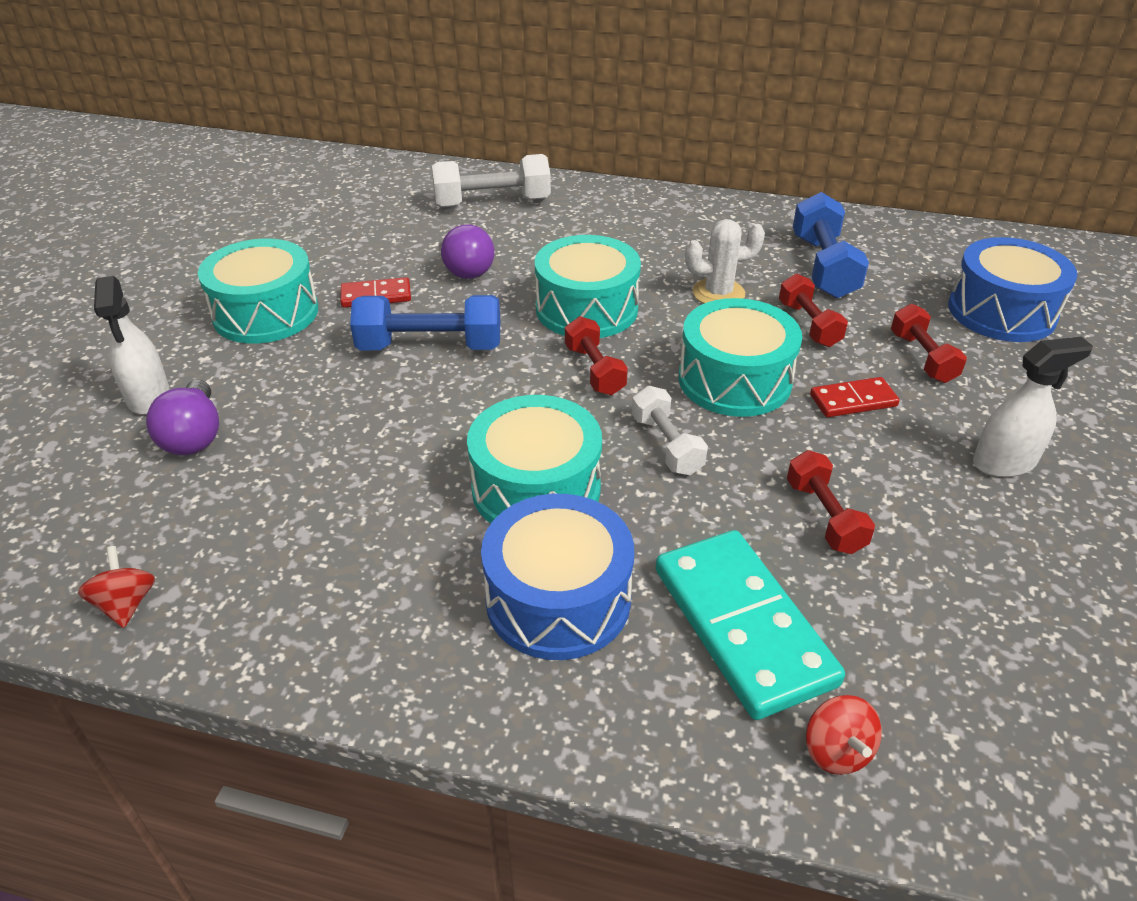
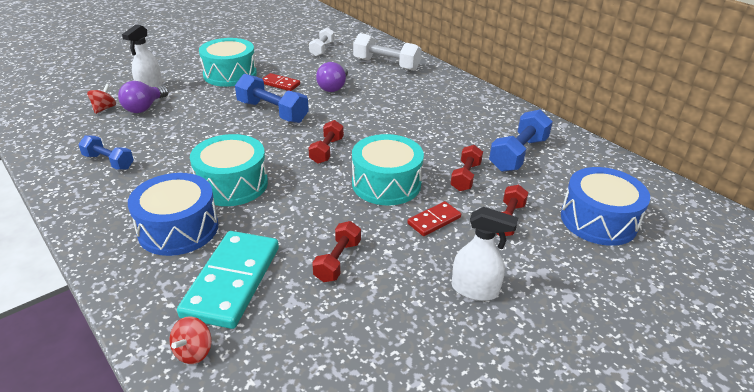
camera: 35 degrees right, 5 degrees down
(126, 604) = (49, 152): red spinning top -> red spinning top (104, 108)
(274, 560) = (109, 162): none -> blue dumbbell
(586, 309) = (362, 124): turquoise drum -> none
(666, 445) = (311, 195): white dumbbell -> white dumbbell (322, 49)
(718, 293) = (438, 143): white cactus -> none
(853, 401) = (434, 221): red domino -> red domino turned 60 degrees counterclockwise

